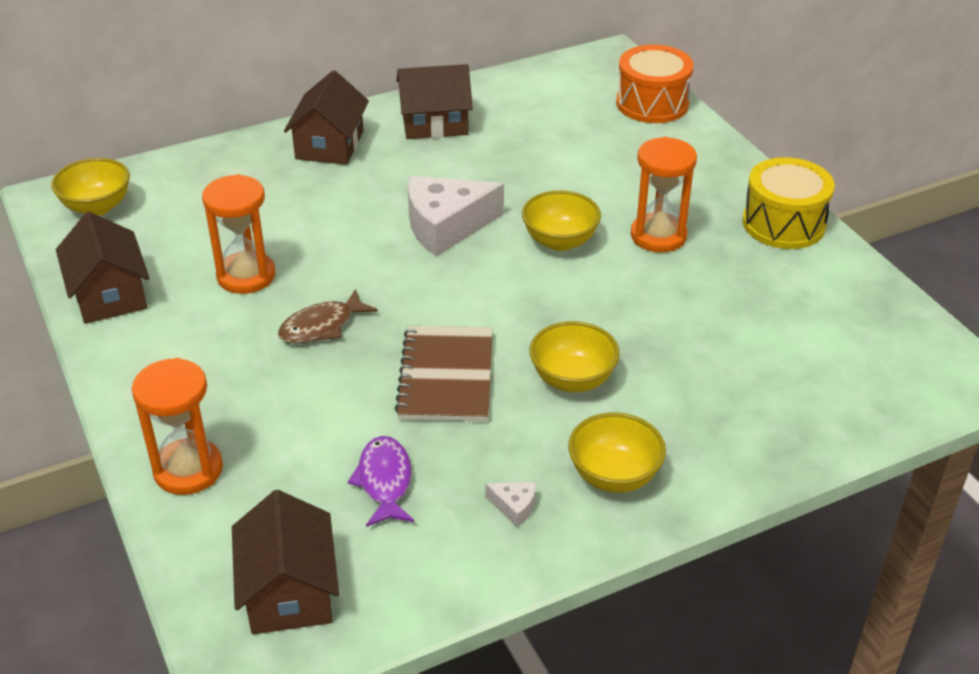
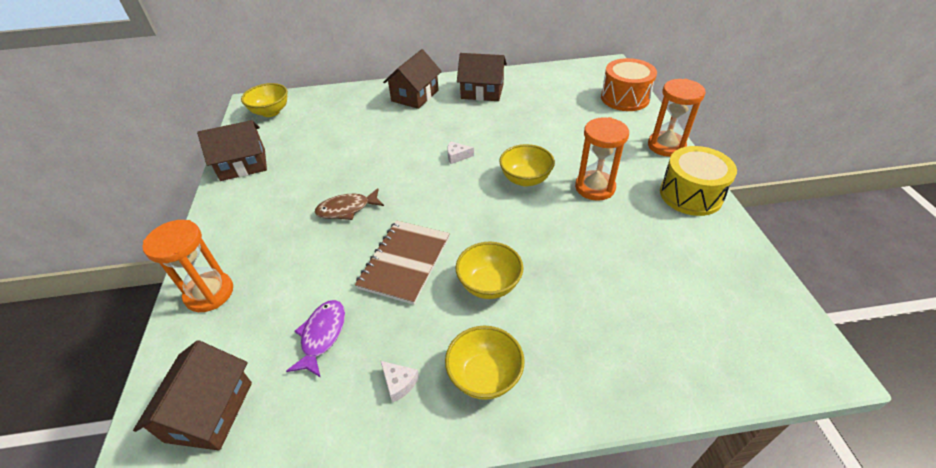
camera: 20 degrees right, 5 degrees up
(109, 294) = (243, 165): brown house -> brown house turned 75 degrees clockwise
(246, 276) = (323, 167): orange hourglass -> orange hourglass (666, 146)
(446, 226) = (457, 156): white cheese -> white cheese, size x0.42

